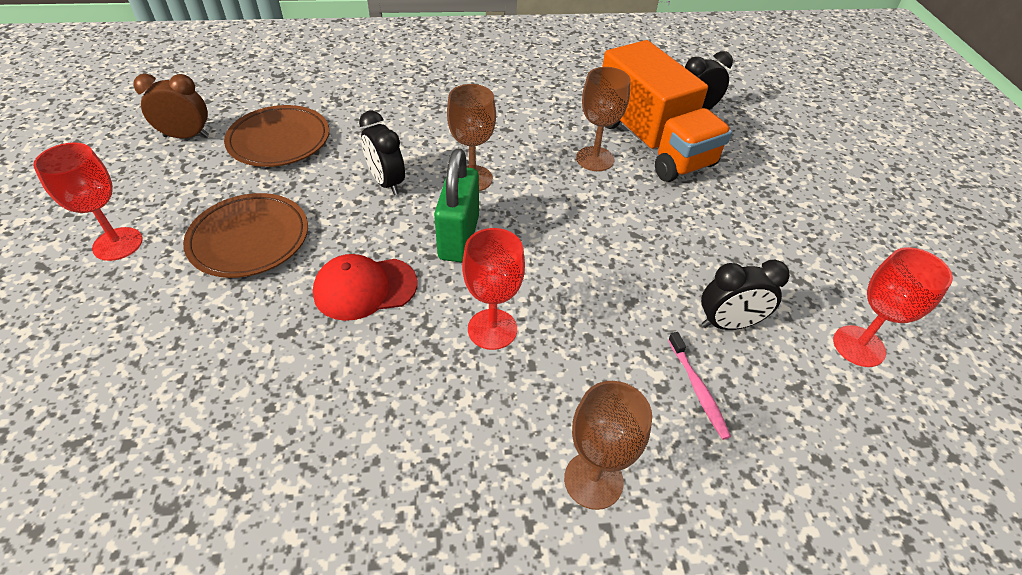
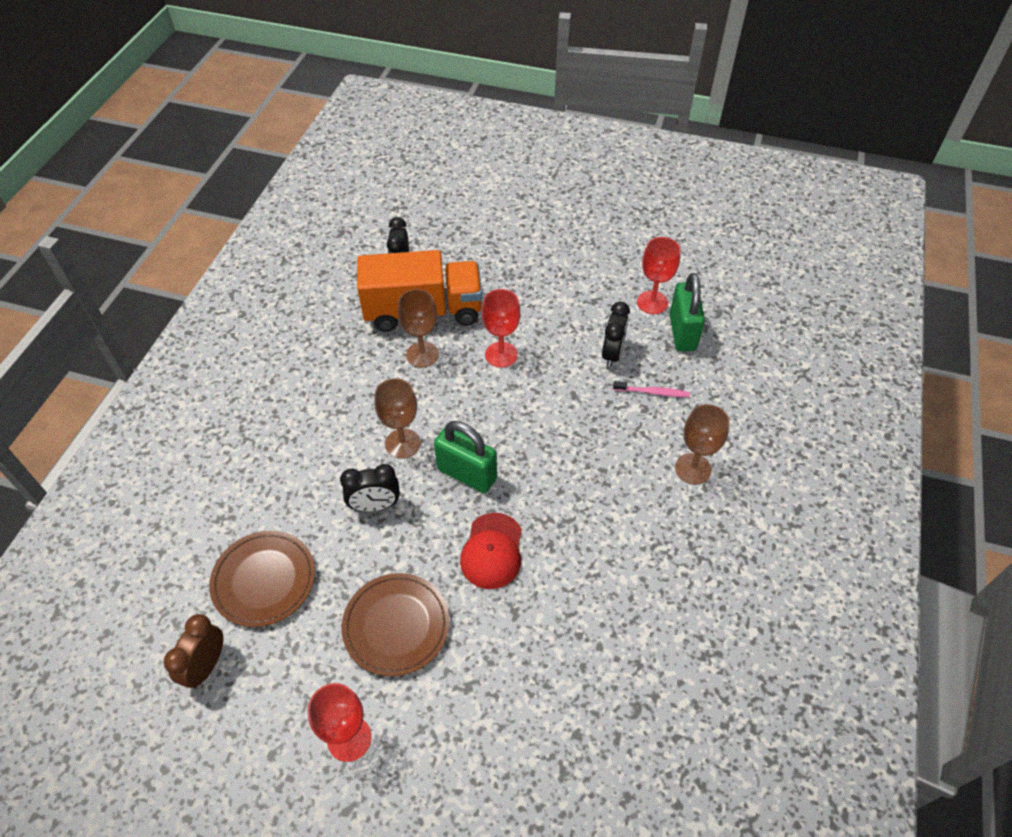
camera: 65 degrees left, 5 degrees up
(492, 329) = (564, 482): red goblet -> red goblet (501, 354)
(837, 399) = (682, 332): none -> green padlock

